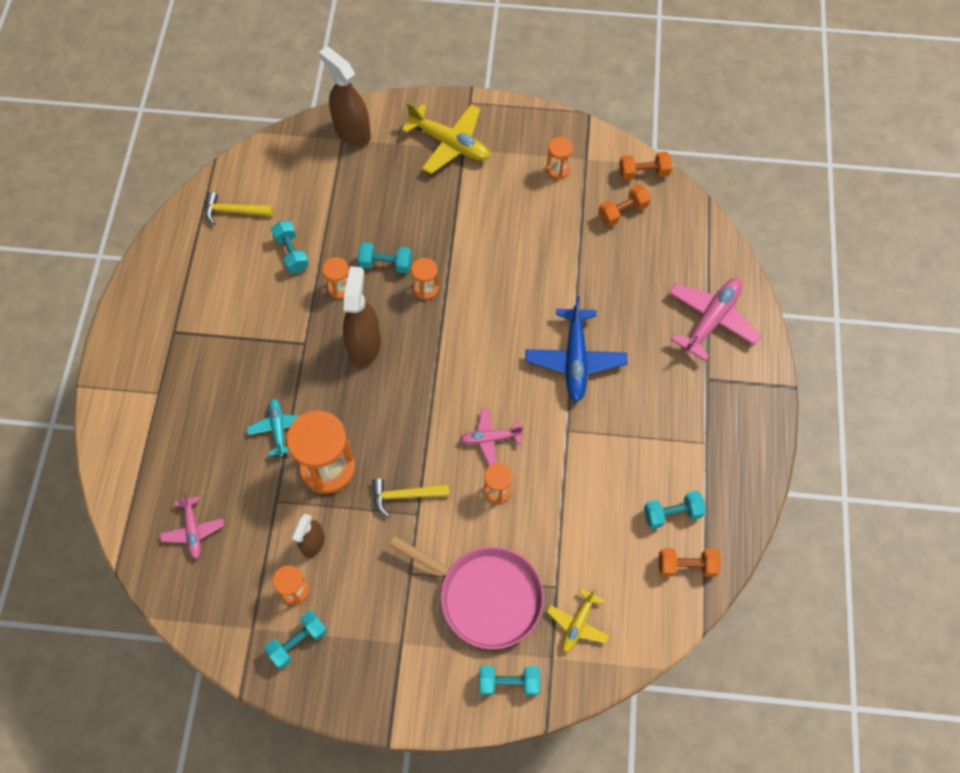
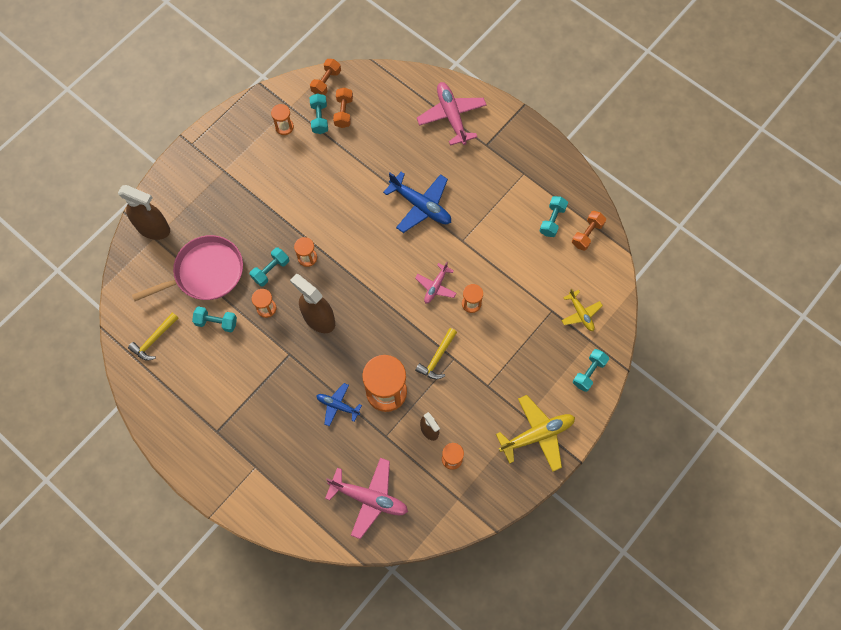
camera: 55 degrees left, 5 degrees up
(193, 530) = (369, 498): pink plane -> pink plane, size x1.72
(278, 429) = (338, 406): turquoise plane -> blue plane
(298, 642) = (485, 476): turquoise dumbbell -> turquoise dumbbell (319, 118)
(352, 132) = (153, 228): brown spray bottle -> brown spray bottle turned 150 degrees counterclockwise
(450, 144) = (213, 176): yellow plane -> yellow plane (537, 435)
(485, 596) = (530, 353): pink pan -> pink pan (205, 273)

